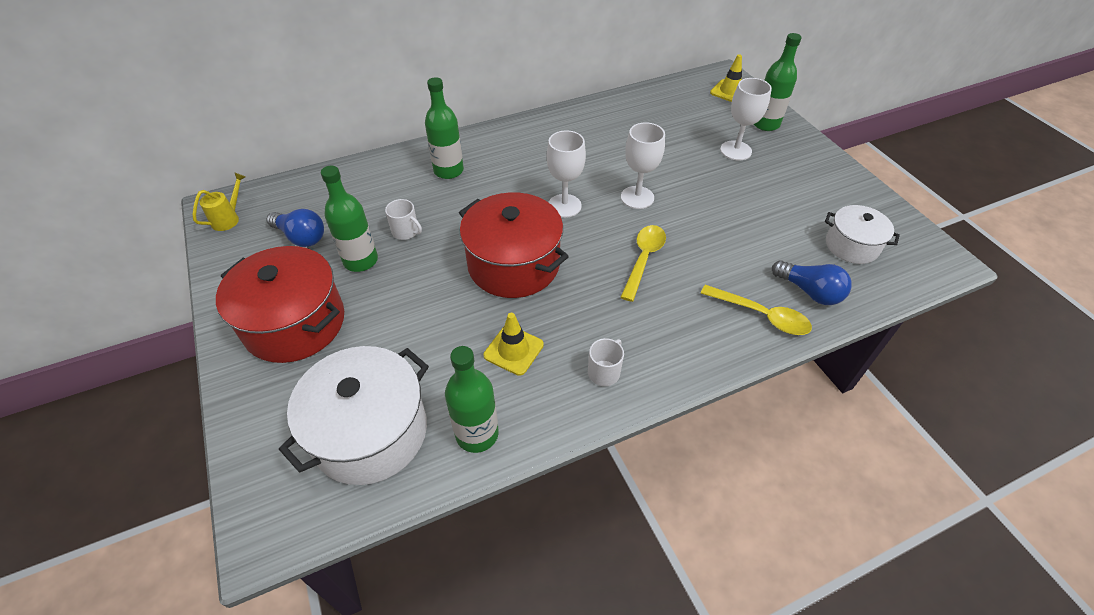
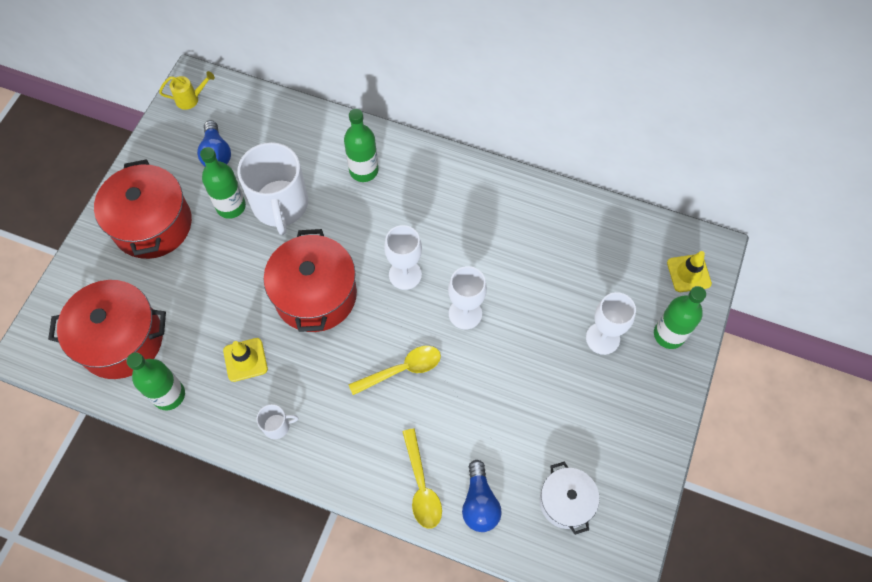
camera: 45 degrees right, 15 degrees up
(370, 432) = (121, 340): white pot -> red pot
(406, 231) = (280, 205): white mug -> white mug, size x2.36

